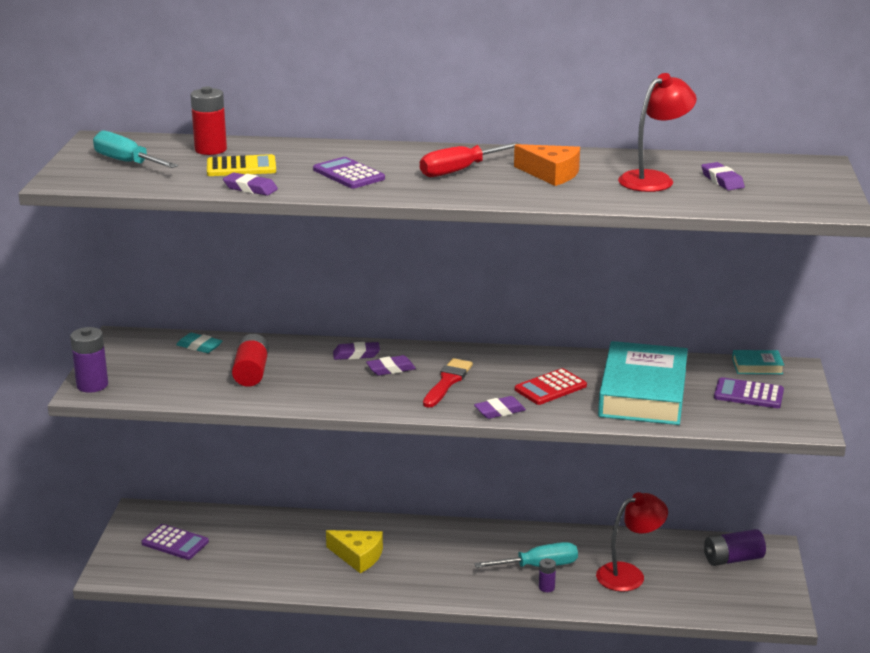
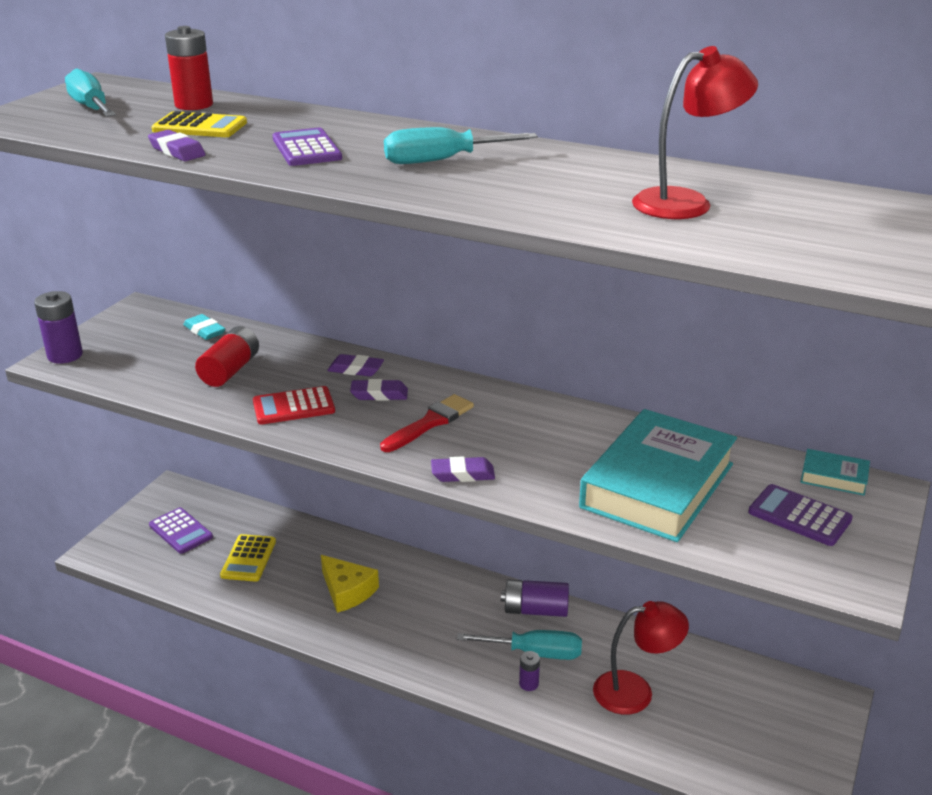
camera: 20 degrees right, 5 degrees up
(254, 550) = (248, 558): none -> yellow calculator
(459, 171) = (442, 160): red screwdriver -> turquoise screwdriver
(550, 388) = (546, 455): red calculator -> red calculator (293, 407)
(551, 174) = (554, 178): orange cheese -> none
(722, 180) = (784, 217): purple eraser -> none
(733, 559) = (775, 703): purple battery -> purple battery (535, 610)

